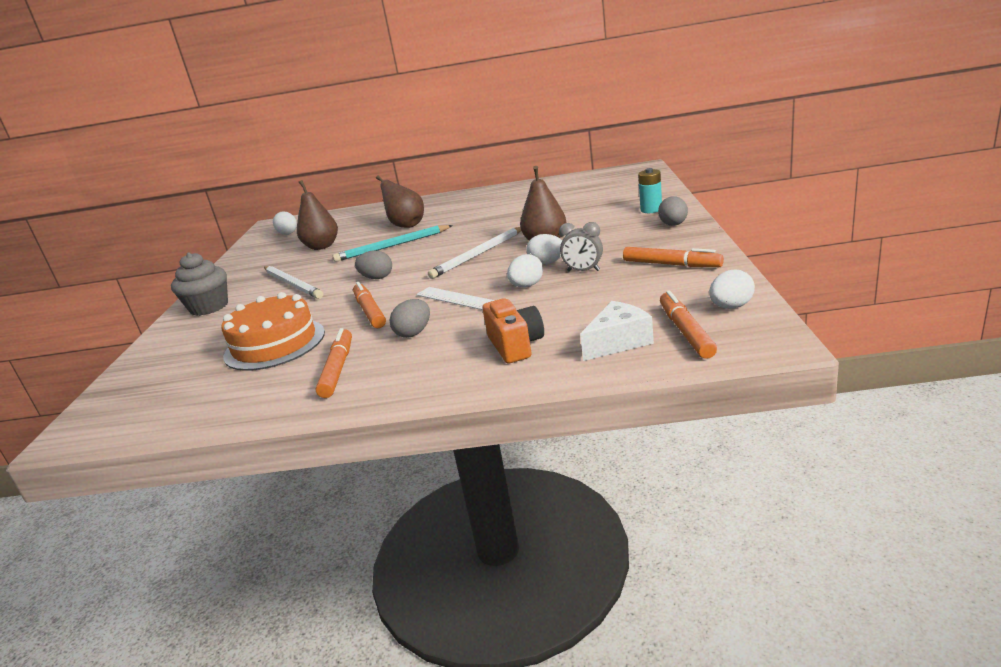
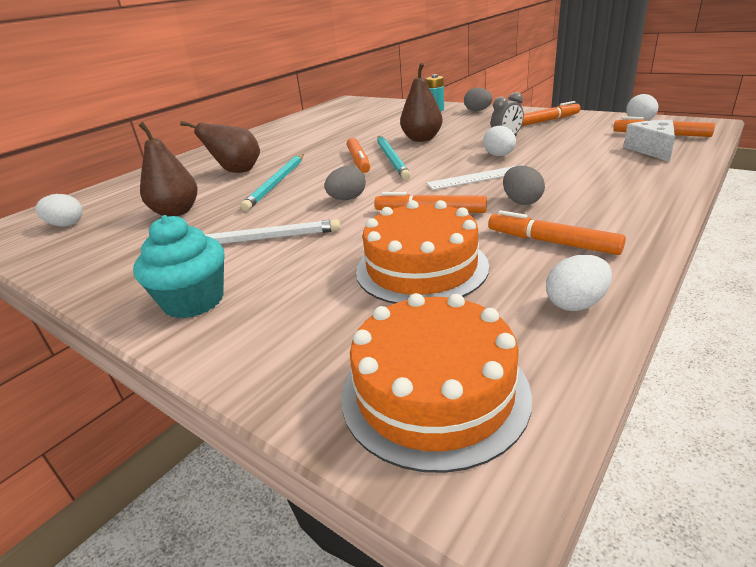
camera: 55 degrees left, 5 degrees up
(137, 399) = (434, 392): none -> orange cake
(209, 307) = (194, 301): grey cupcake -> turquoise cupcake
(462, 247) = (358, 161): none -> orange marker
(478, 254) = (392, 159): white pencil -> turquoise pencil
(515, 345) = (611, 174): orange camera -> none
(547, 263) = (466, 144): white egg -> white egg (575, 304)

